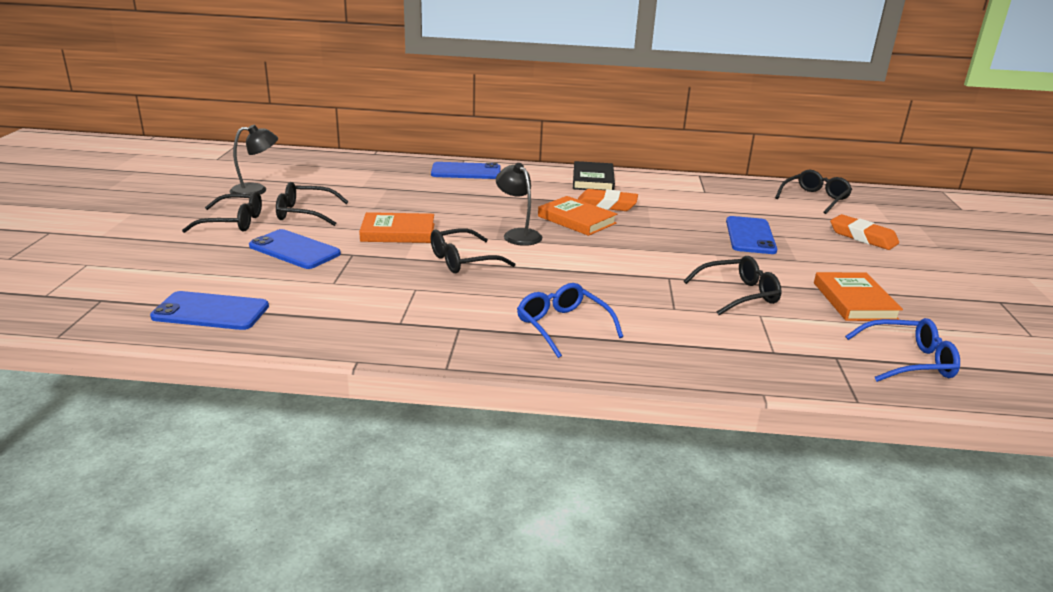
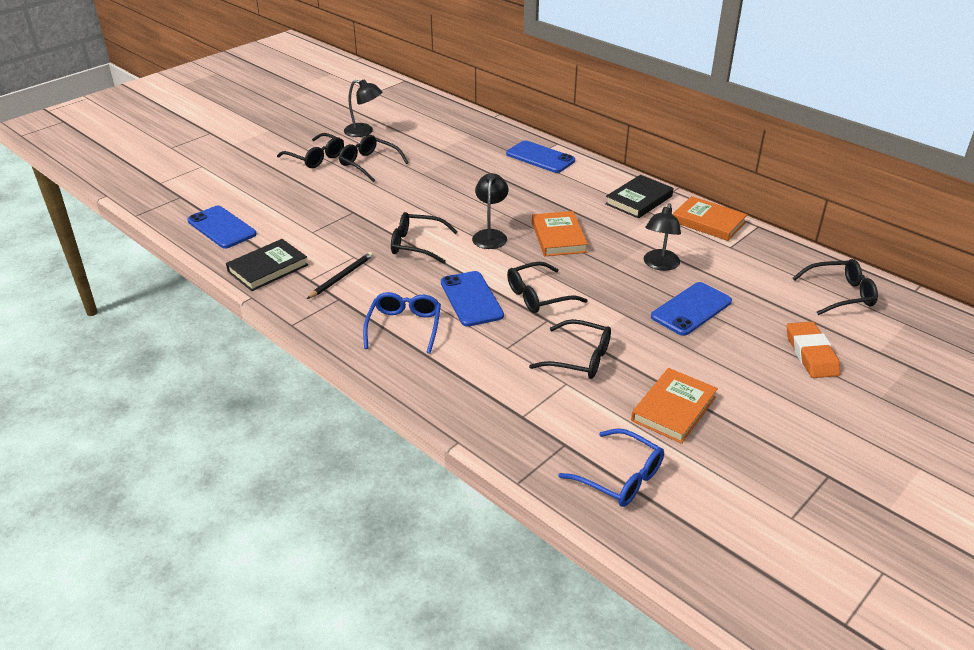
camera: 40 degrees right, 10 degrees up
(294, 250) = (323, 195): blue phone -> blue phone (471, 299)
(334, 329) = (268, 268): none -> black book
(398, 232) = (407, 203): orange book -> orange book (708, 222)
(431, 309) = (342, 277): none -> black pencil
(606, 205) = (609, 230): orange eraser -> none
(632, 264) = (538, 296): none -> black glasses
(680, 216) = (659, 265): none -> black lamp

